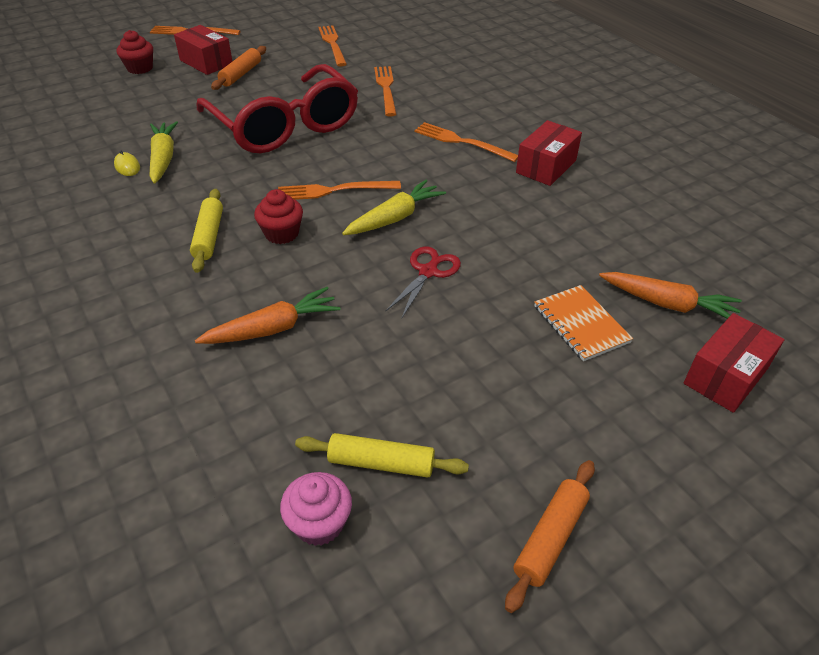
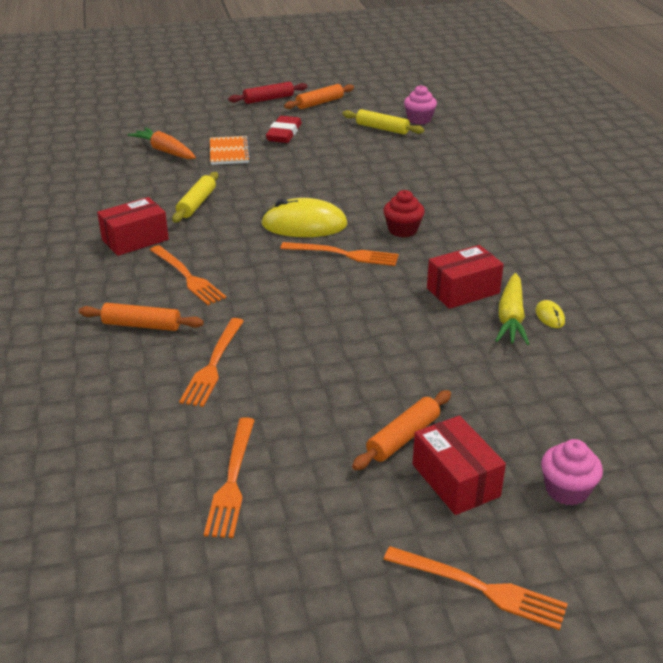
camera: 160 degrees left, 10 degrees down
(140, 68) = (566, 490): red cupcake -> pink cupcake
(209, 236) = (464, 238): yellow rolling pin -> yellow rolling pin (196, 204)
(272, 329) = (425, 180): orange carrot -> none
(285, 126) = (366, 333): red glasses -> none
(394, 218) = (304, 225): yellow carrot -> yellow mouse
(428, 272) = (303, 189): red scissors -> none
(459, 102) = (142, 325): none -> orange rolling pin
(539, 396) = (284, 134): none -> red eraser
(661, 522) = (268, 99): none -> red rolling pin
(725, 376) = (177, 124): red box -> red box (463, 291)

